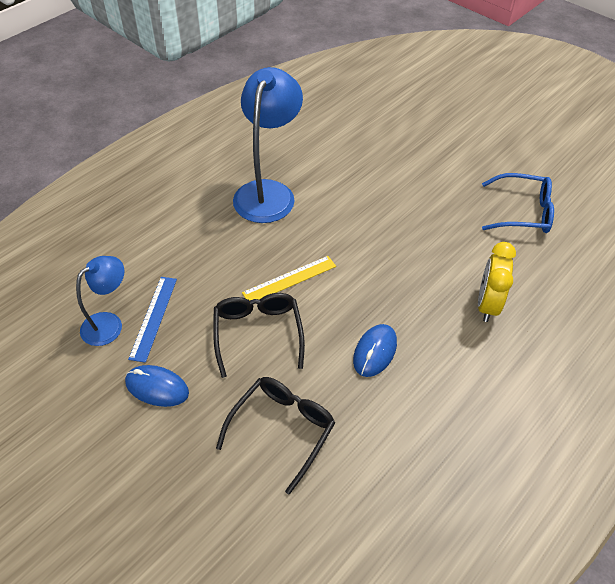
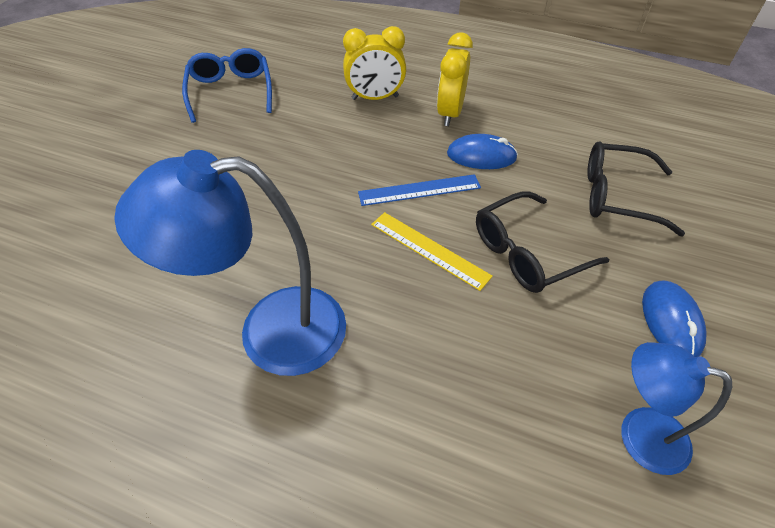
camera: 110 degrees left, 0 degrees up
(153, 317) = (587, 377): blue ruler -> blue ruler (419, 190)
(445, 353) = (450, 113): none -> yellow clock

